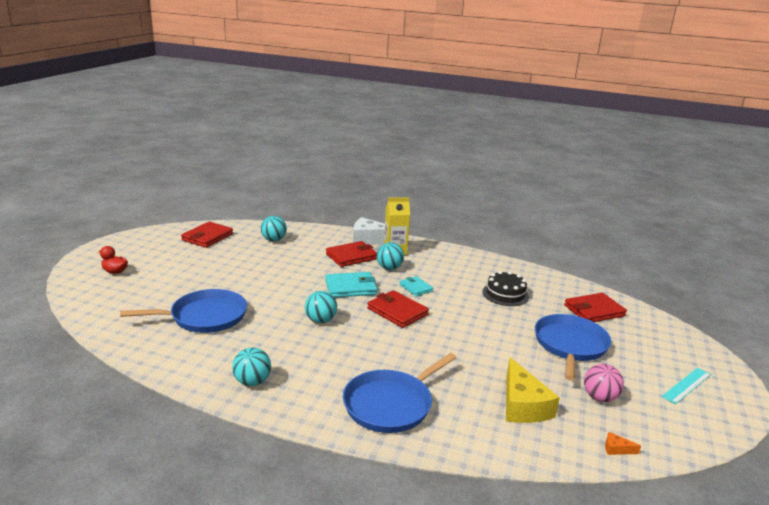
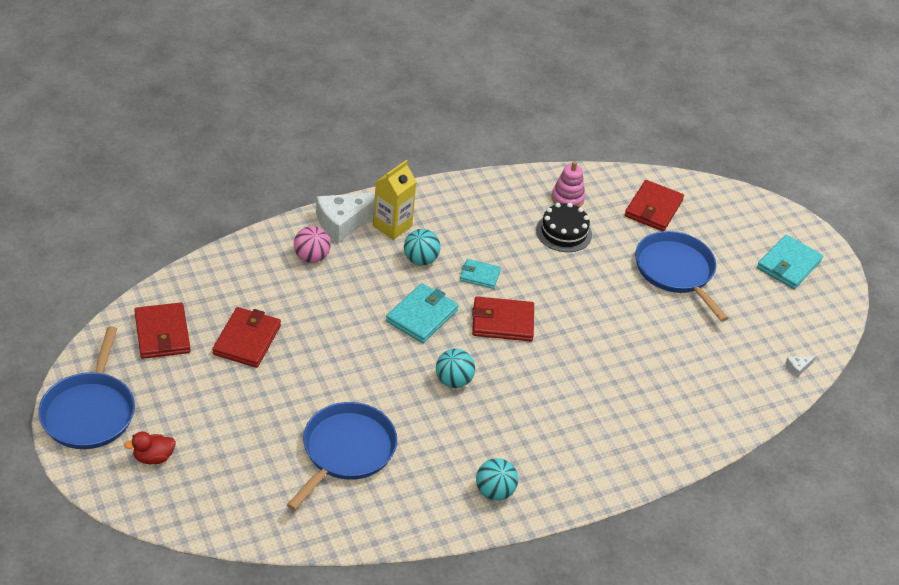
camera: 45 degrees left, 20 degrees up
(273, 240) = (244, 290): turquoise ball -> none
(351, 256) = (362, 265): red wallet -> red wallet (247, 340)
(391, 404) = (620, 435): blue pan -> blue pan (89, 411)
(522, 405) = (706, 368): yellow cheese -> none
(531, 282) = (567, 198): none -> pink stacking toy
(600, 397) = (746, 321): pink ball -> pink ball (311, 257)
(616, 449) = (797, 368): orange cheese -> white cheese
(686, 385) = (788, 265): turquoise ruler -> turquoise wallet

